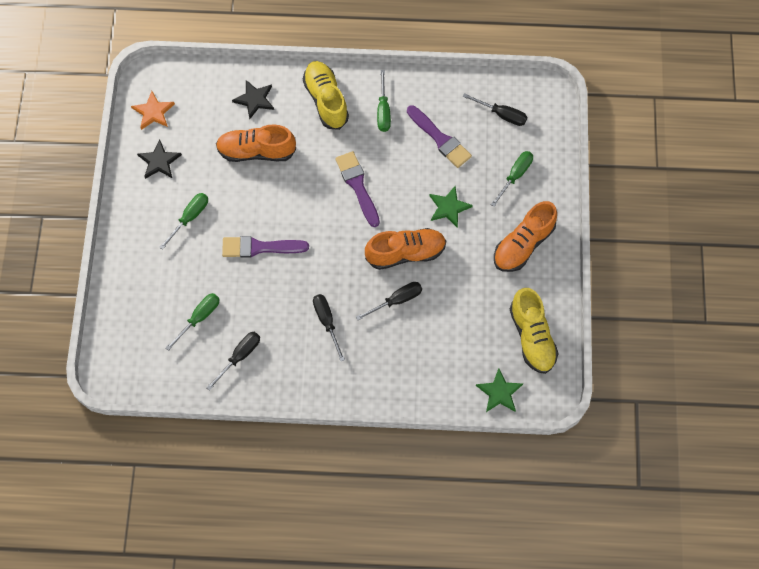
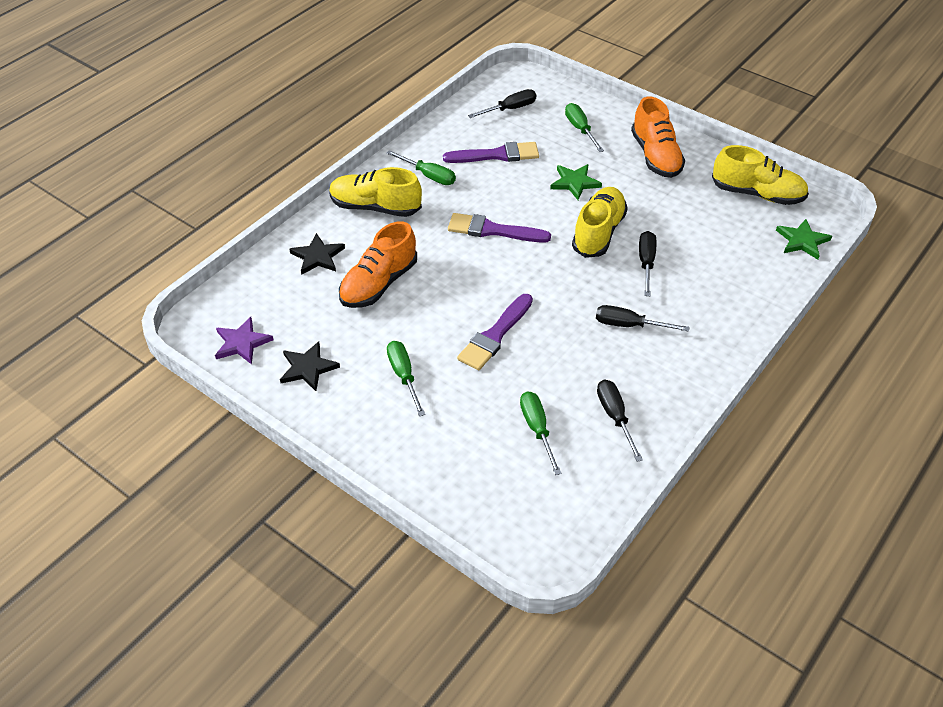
camera: 55 degrees left, 20 degrees down
(153, 112) = (242, 343): orange star -> purple star
(405, 253) = (598, 233): orange shoe -> yellow shoe

